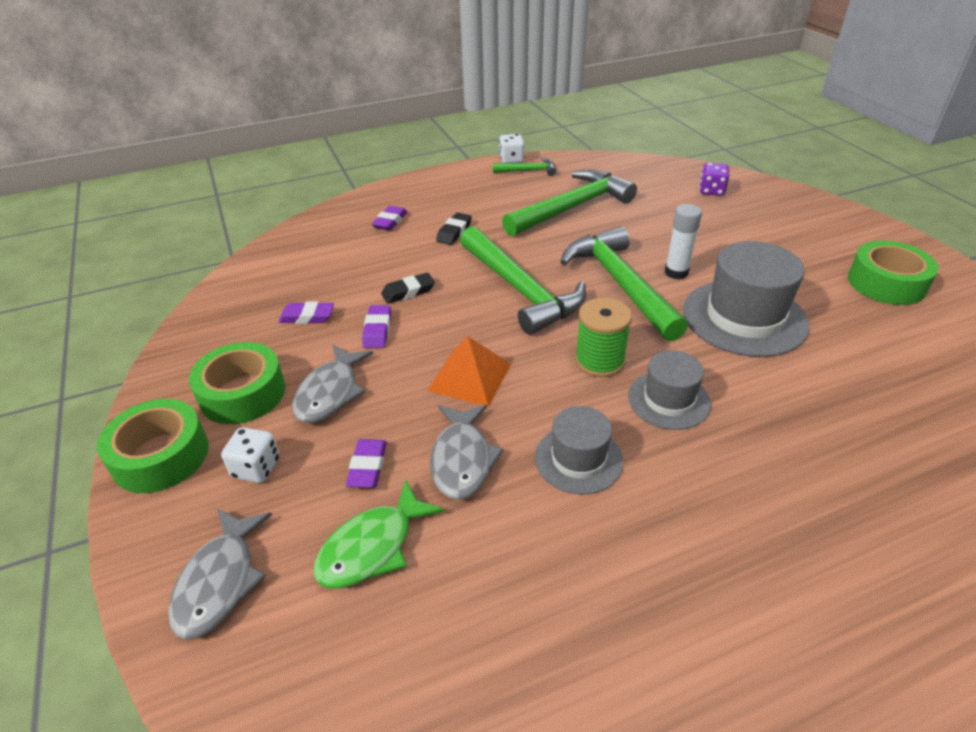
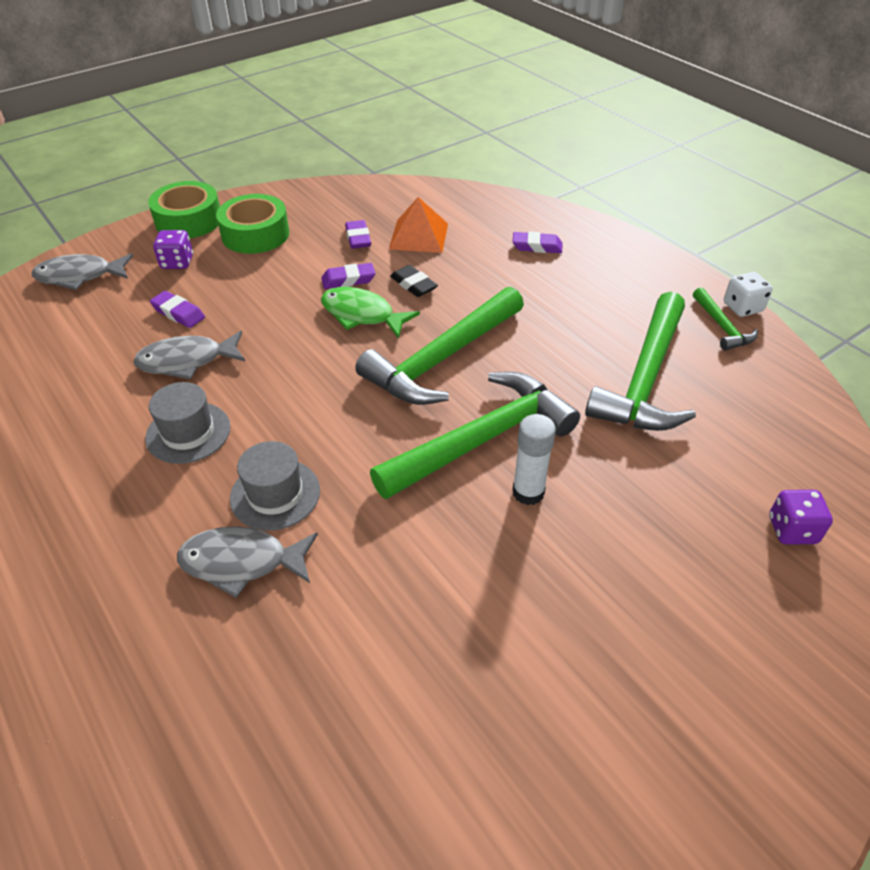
camera: 75 degrees right, 5 degrees up
(256, 468) = (177, 262): white dice -> purple dice
(330, 392) = (261, 275): grey fish -> grey fish (242, 562)
(368, 467) = (178, 313): purple eraser -> purple eraser turned 45 degrees clockwise
(372, 547) = (101, 333): green fish -> green fish (362, 315)
(454, 232) = (537, 293): black eraser -> none
(469, 377) = (292, 347): orange pyramid -> orange pyramid (418, 236)
(572, 208) = (645, 378): green hammer -> green hammer turned 75 degrees clockwise
(599, 361) = (330, 434): green spool -> none
(744, 317) = (445, 567): grey hat -> none
(886, 283) = (601, 774): green tape -> none

